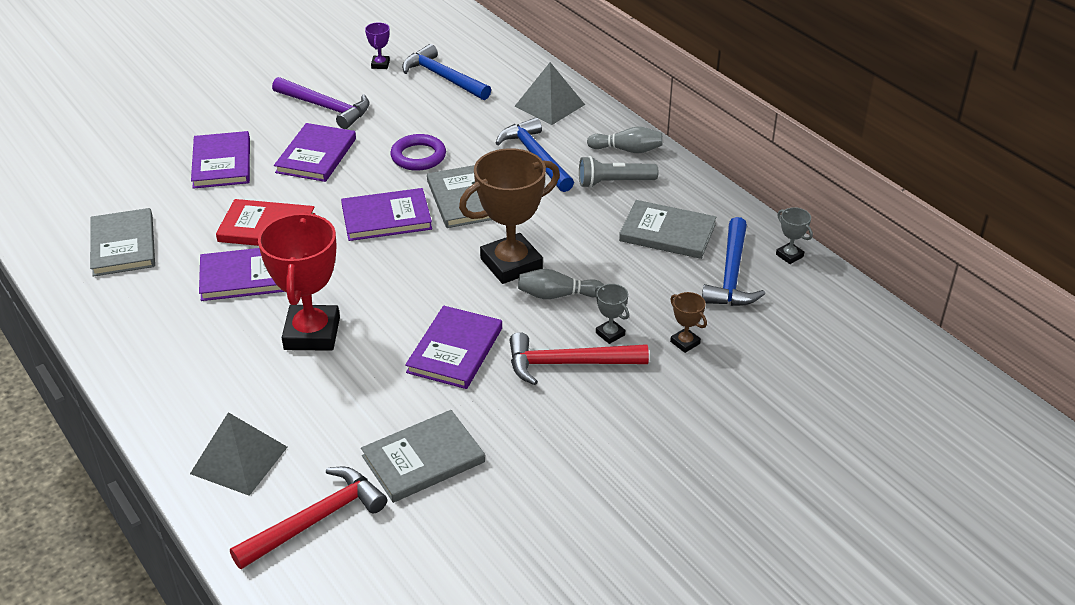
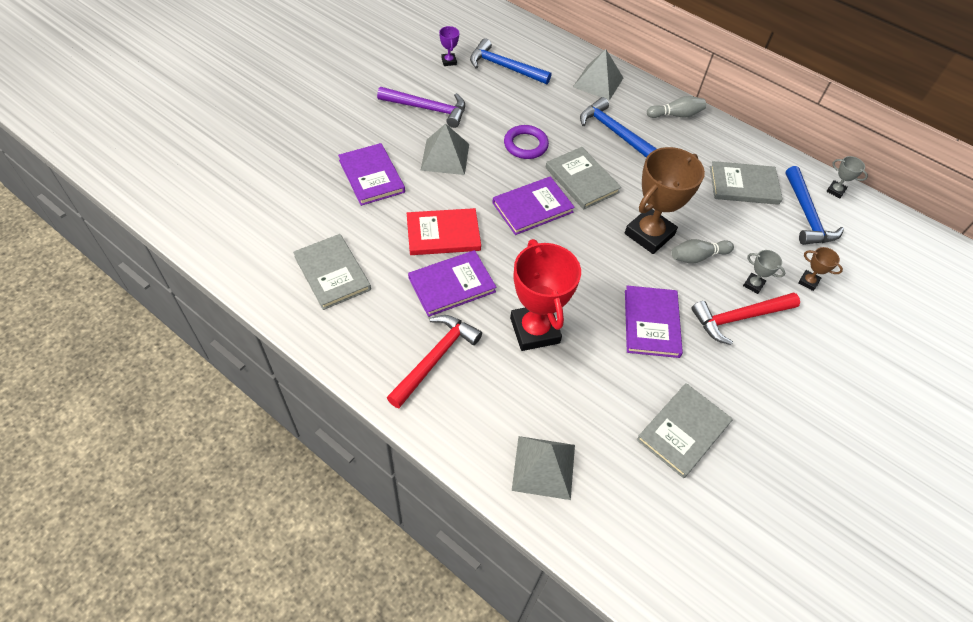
camera: 20 degrees left, 15 degrees up
(316, 155) = (445, 157): purple book -> grey pyramid
(316, 520) = (635, 510): red hammer -> red hammer (435, 358)
(614, 182) = (682, 146): grey flashlight -> none

